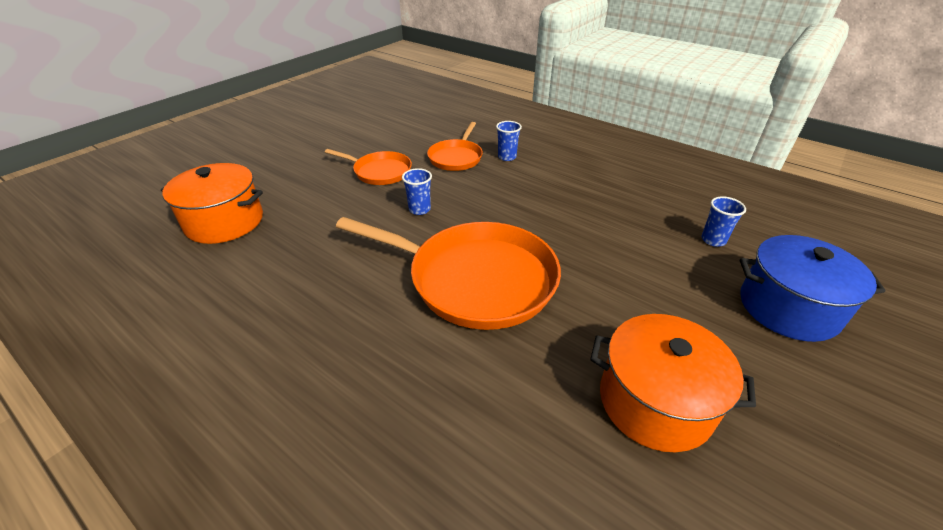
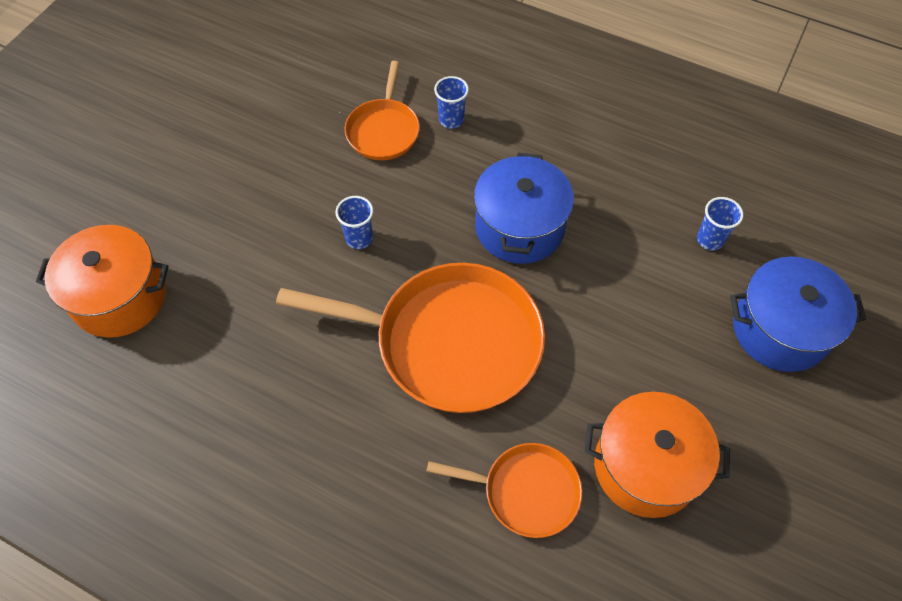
camera: 10 degrees left, 20 degrees up
(380, 172) = (288, 174): orange pan -> orange pan (526, 491)
(549, 216) = (519, 227): none -> blue pot

